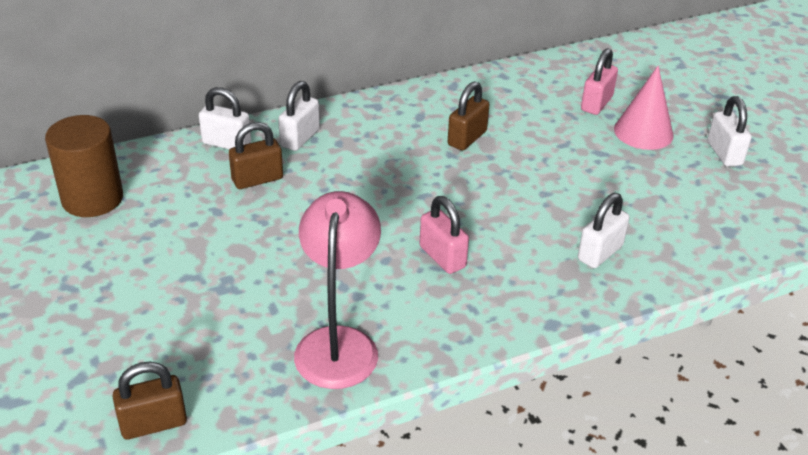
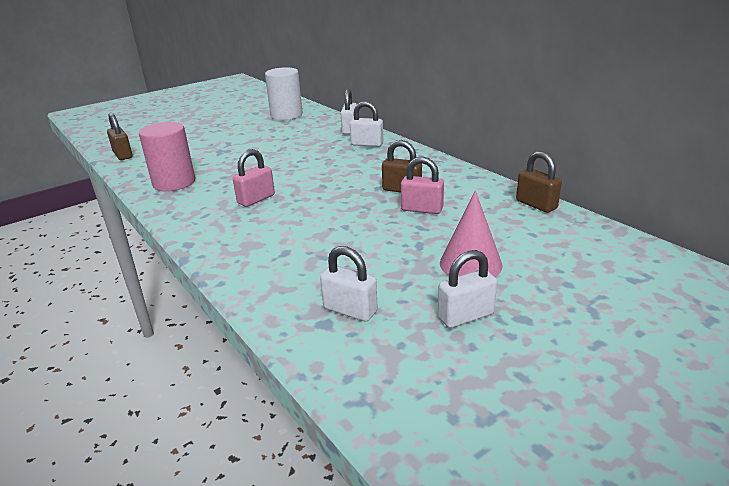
camera: 80 degrees right, 10 degrees down
(92, 198) = (286, 115): brown cylinder -> white cylinder
(257, 179) = (318, 141): brown padlock -> brown padlock (536, 205)
(338, 343) = (174, 183): pink lamp -> pink cylinder
(596, 103) = (501, 236): pink padlock -> pink padlock (422, 209)
(600, 253) = (273, 256): white padlock -> white padlock (350, 310)

